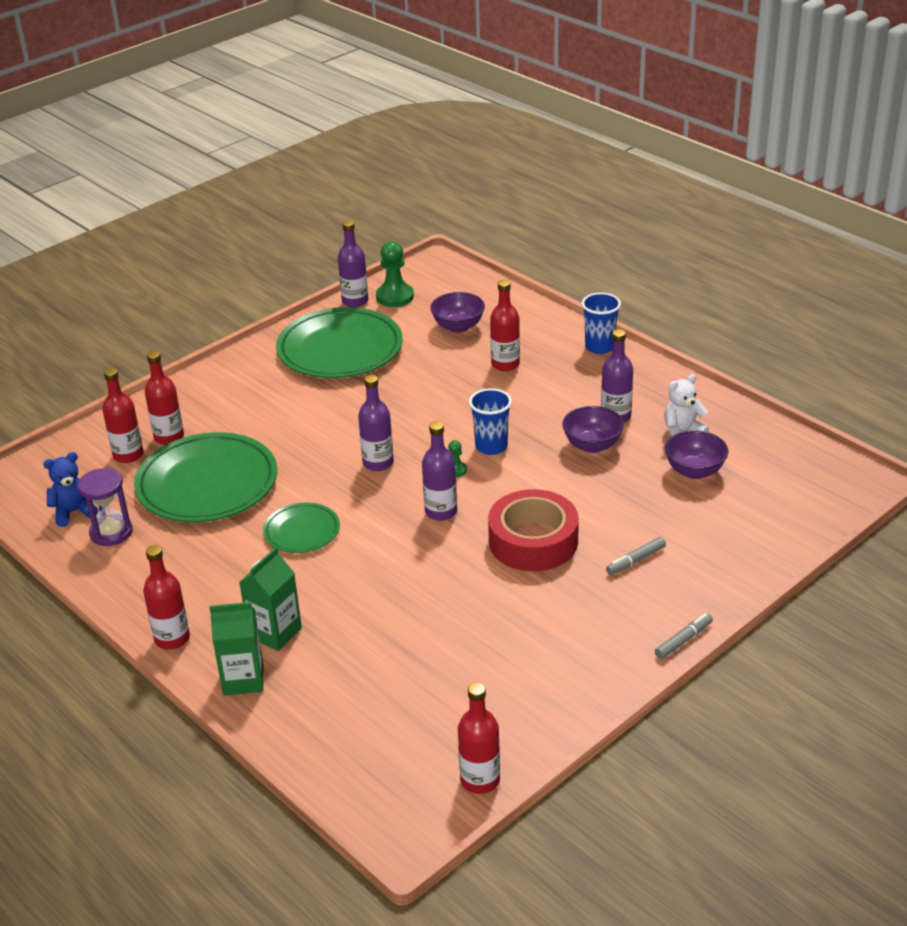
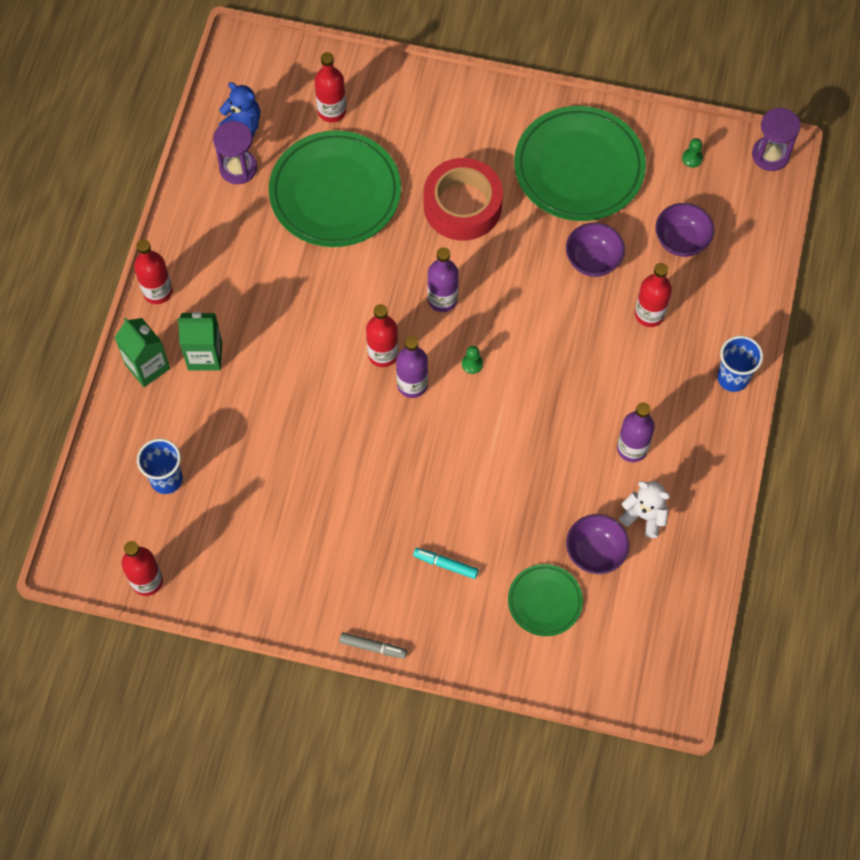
camera: 55 degrees right, 30 degrees up
(169, 437) = (372, 123): red bottle -> red bottle (383, 354)
(302, 531) = (324, 299): green plate -> green plate (545, 601)
(355, 301) = (661, 130): purple bottle -> none
(395, 297) = (692, 158): green pawn -> green pawn, size x0.50
(432, 264) = (770, 155): none -> purple hourglass
(491, 446) = (522, 372): blue cup -> blue cup (166, 479)
(533, 541) = (420, 474): red tape -> red tape (462, 205)
(592, 445) = (577, 451): purple bowl -> purple bowl (593, 260)
(636, 560) = (446, 565): grey marker -> turquoise marker

